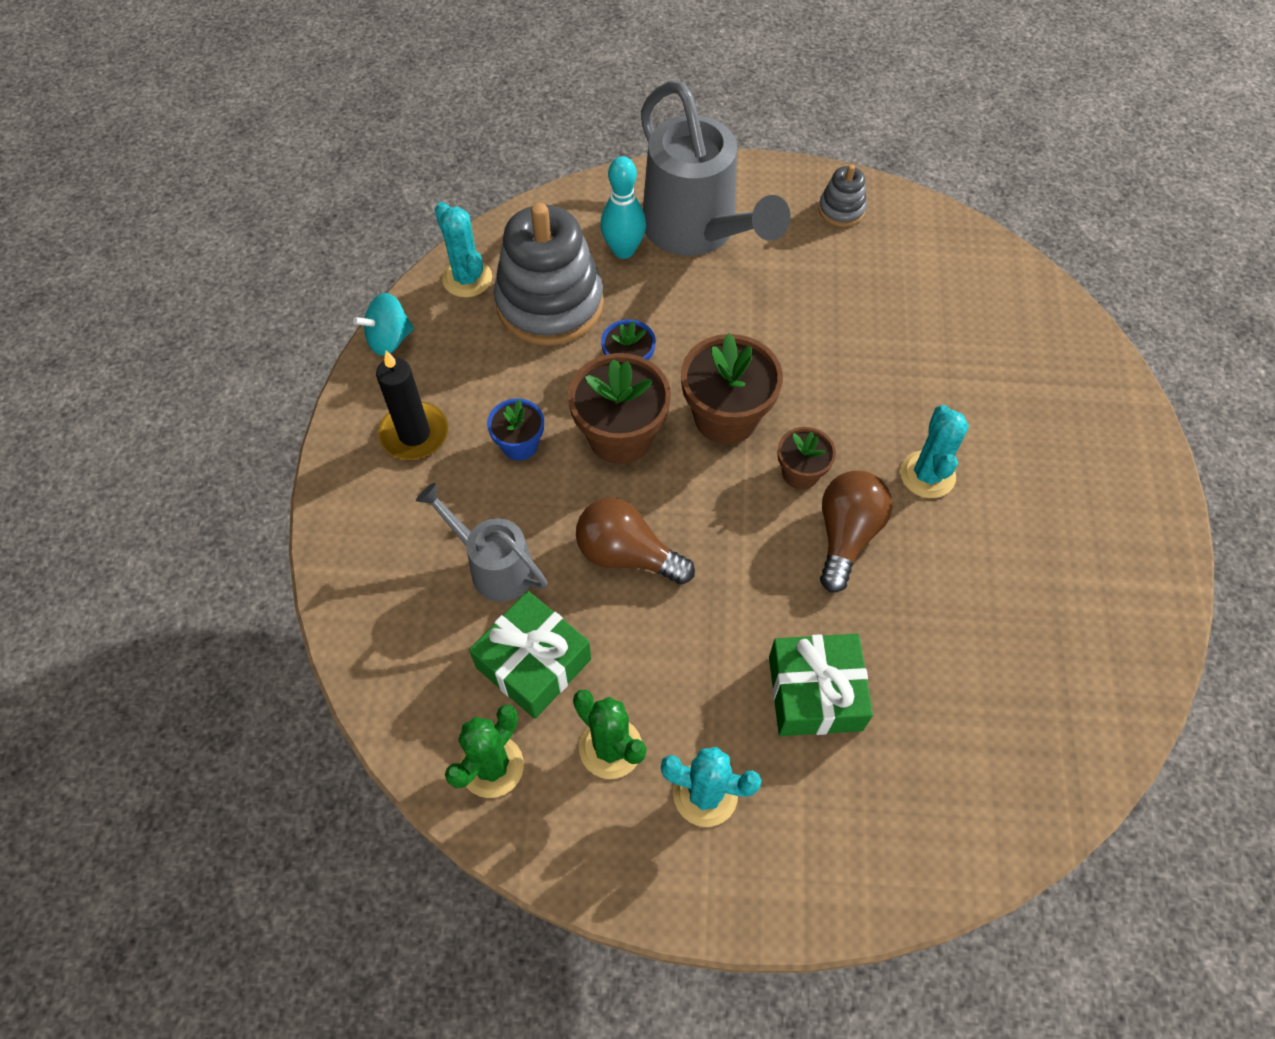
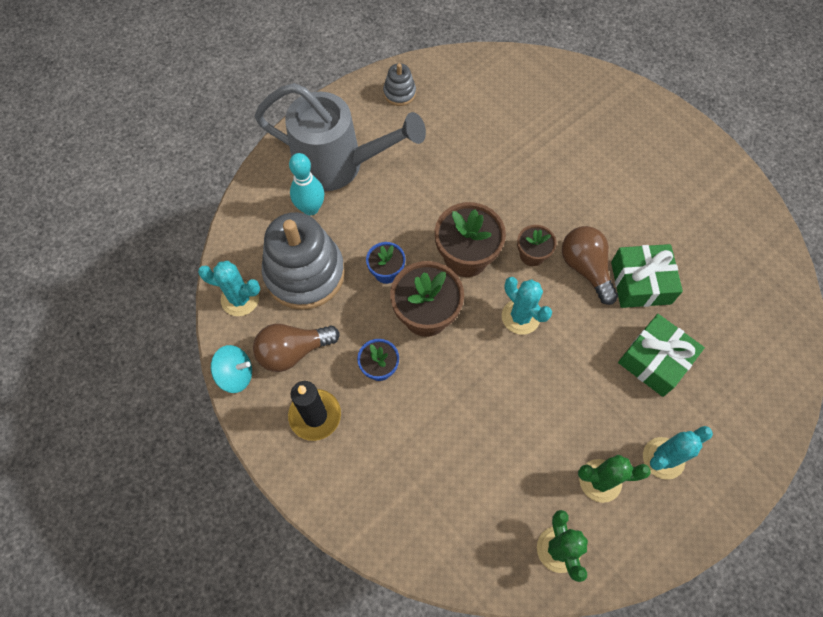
camera: 45 degrees left, 5 degrees up
(389, 339) = (236, 375): turquoise spinning top -> turquoise spinning top turned 105 degrees counterclockwise
(494, 566) = (442, 446): grey watering can -> none
(533, 663) = (518, 476): green gift -> green gift (640, 282)
(627, 555) = (499, 375): brown light bulb -> brown light bulb (293, 351)
(927, 475) = (587, 204): turquoise cactus -> turquoise cactus (520, 317)

